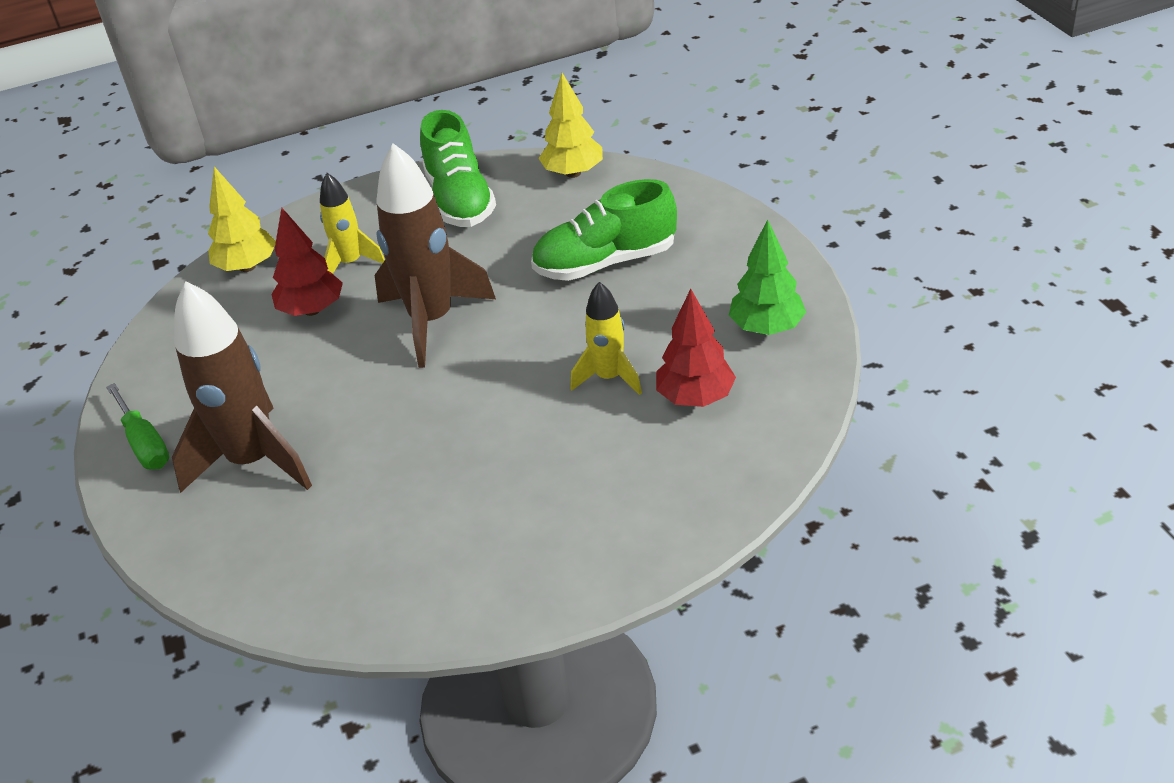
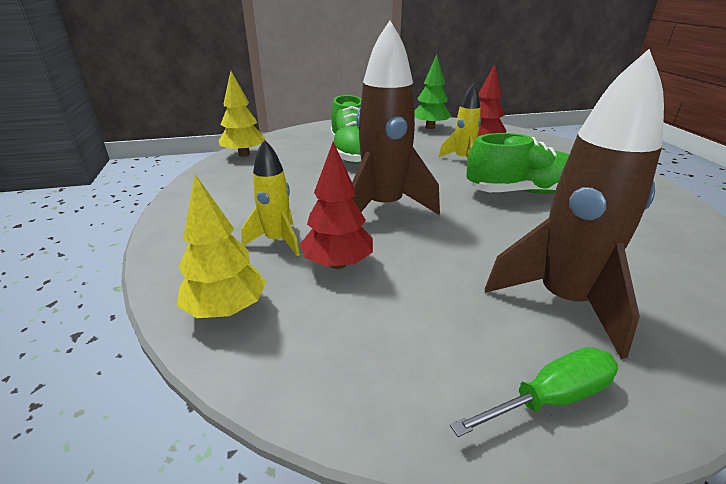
camera: 85 degrees left, 10 degrees down
(460, 200) = (232, 190): green shoe -> green shoe (521, 192)

